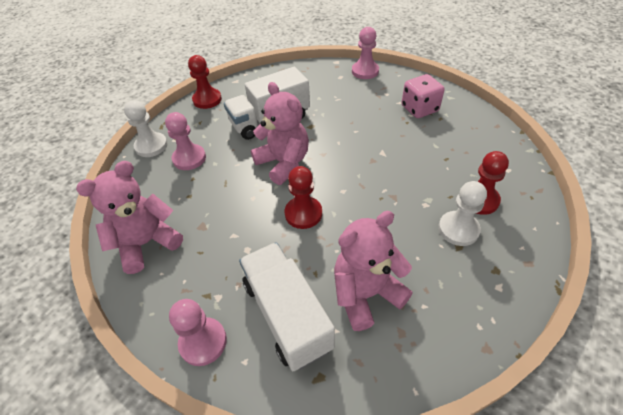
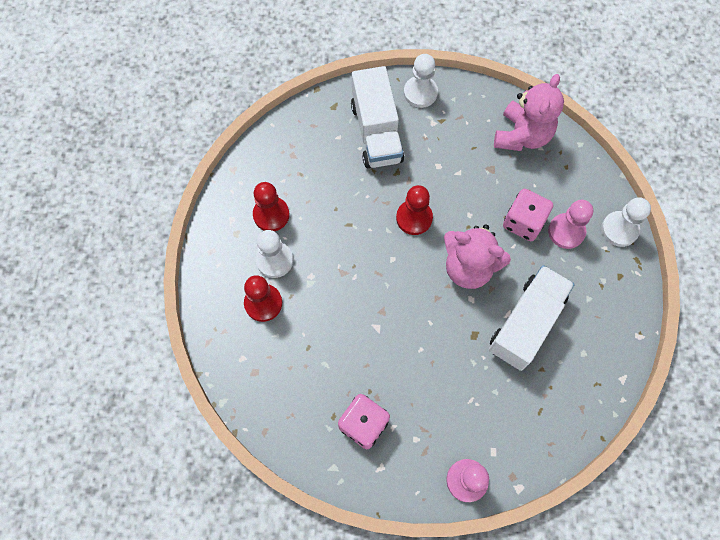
camera: 150 degrees right, 20 degrees up
(203, 342) = (420, 93): pink pawn -> white pawn
(207, 100) = (626, 326): red pawn -> red pawn (271, 215)
(214, 176) = (523, 222): none -> pink dice
(286, 315) = (376, 132): white truck -> white truck turned 45 degrees clockwise
(366, 294) = (328, 171): pink teddy bear -> none

